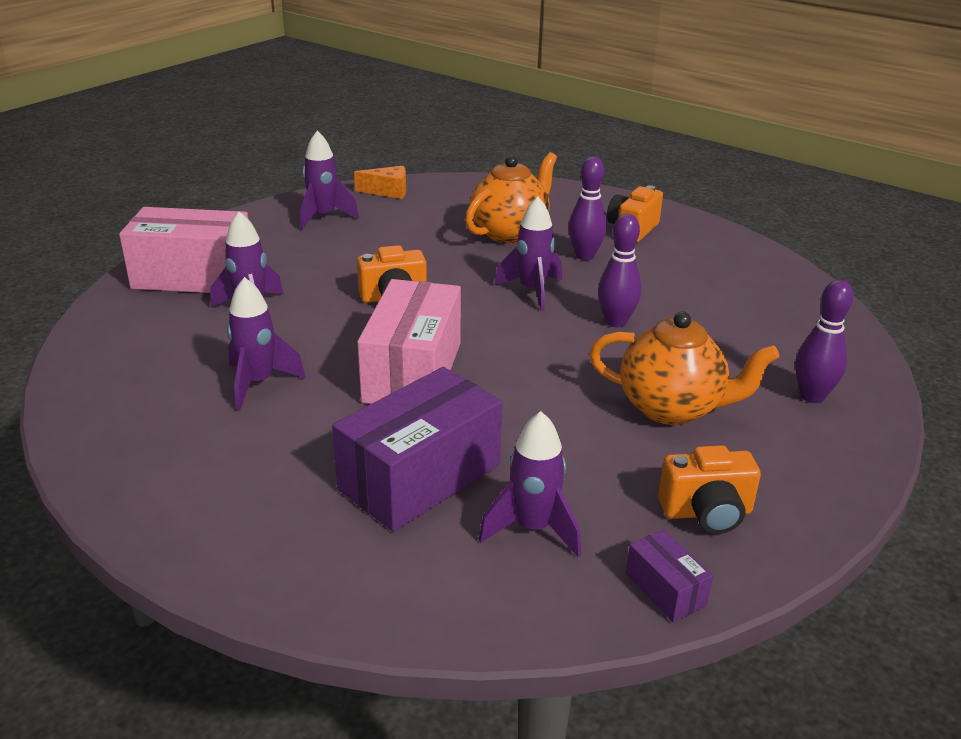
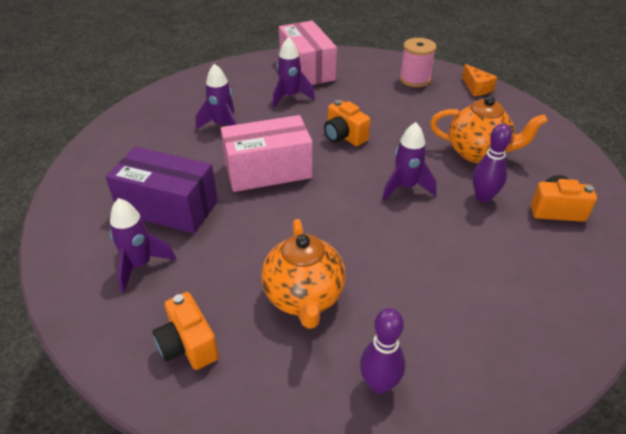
camera: 65 degrees right, 10 degrees up
(323, 217) = (415, 79): purple rocket -> pink spool
(616, 322) = (399, 239): purple bowling pin -> none
(665, 589) = (103, 341): purple box -> none

